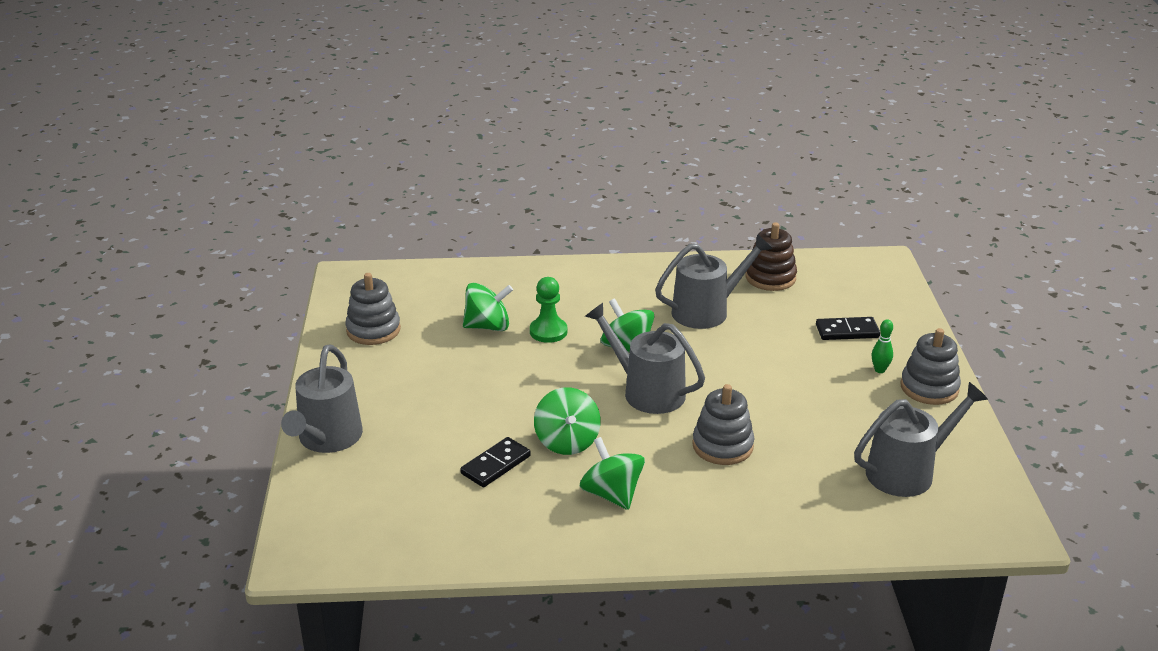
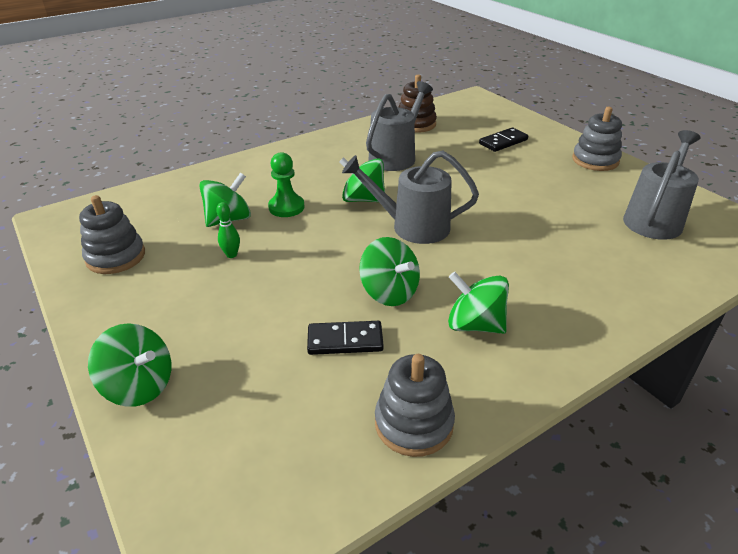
camera: 30 degrees left, 5 degrees up
(327, 439) = (139, 386): grey watering can -> green spinning top
(496, 465) = (345, 340): black domino -> black domino turned 75 degrees clockwise
(722, 446) = (514, 248): grey stacking toy -> grey stacking toy (414, 423)
(879, 370) = (552, 159): green bowling pin -> green bowling pin (231, 255)

